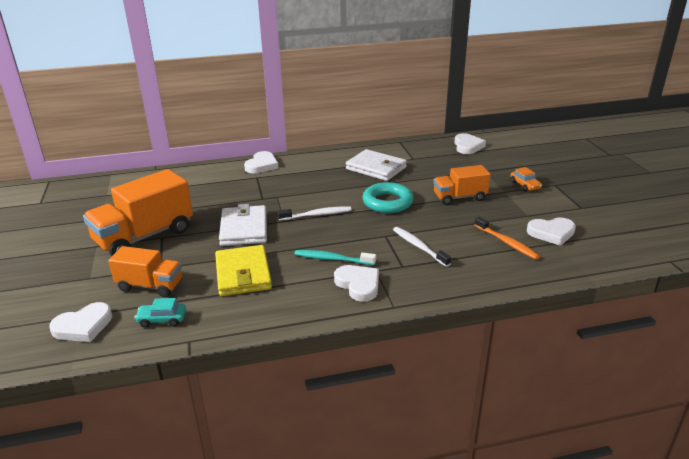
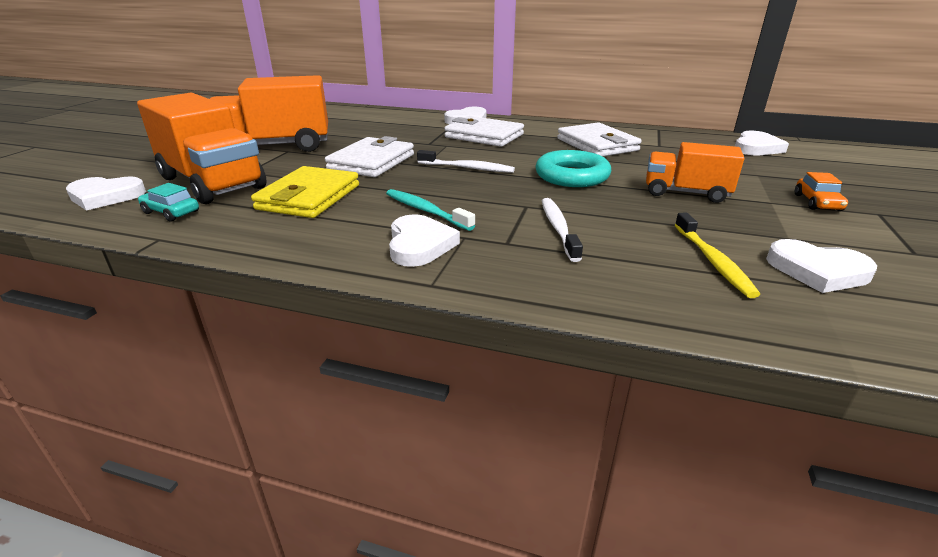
camera: 30 degrees right, 0 degrees up
(150, 286) = (212, 183): orange truck -> orange truck, size x1.68
(293, 179) = (484, 136): none -> white wallet
(507, 242) = (713, 261): orange toothbrush -> yellow toothbrush

